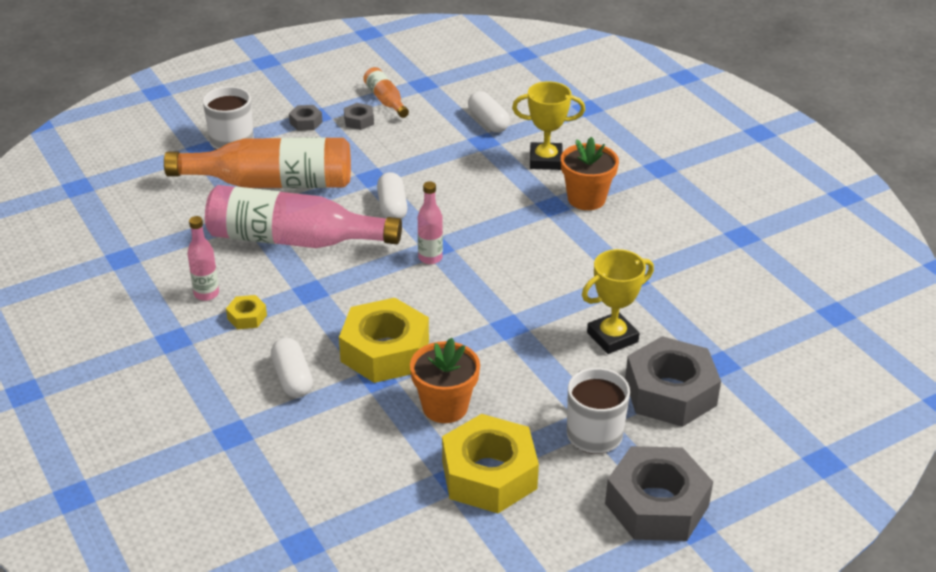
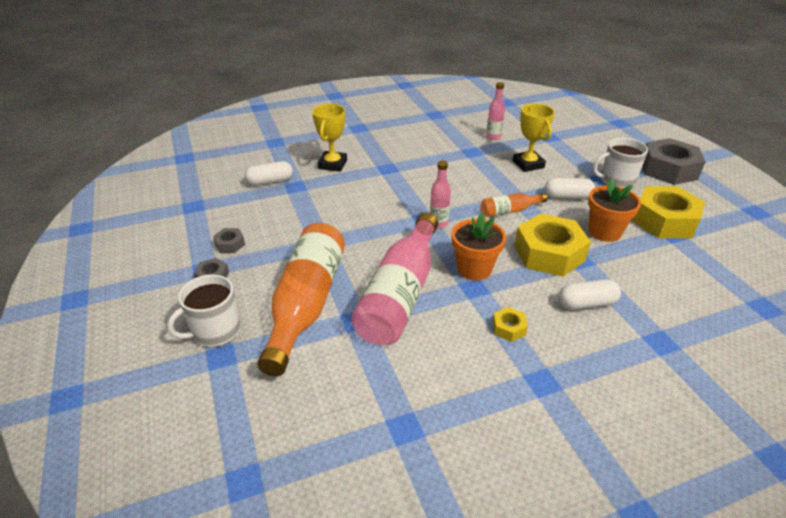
camera: 80 degrees left, 0 degrees up
(206, 294) = (474, 356): pink bottle -> pink bottle (493, 137)
(386, 100) = (206, 227): orange bottle -> orange bottle (509, 211)
(392, 207) = (368, 236): white capsule -> white capsule (567, 197)
(586, 199) = (384, 155): orange flower pot -> orange flower pot (474, 269)
(670, 393) = (576, 153): grey nut -> none

